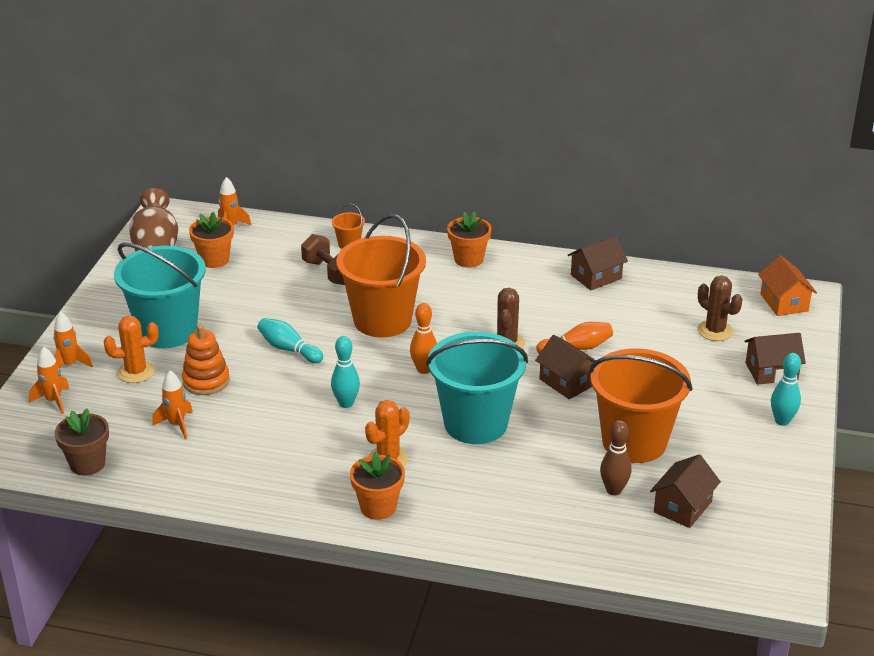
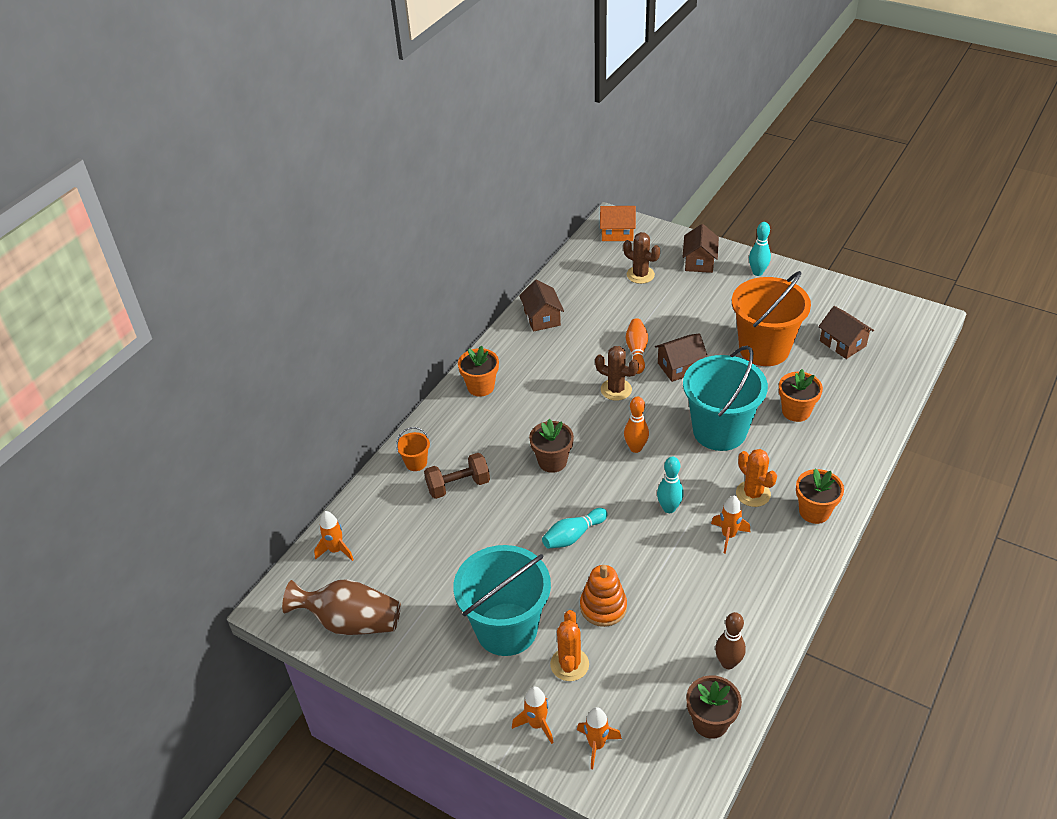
camera: 70 degrees left, 10 degrees up
(176, 425) = (667, 639): orange rocket -> orange rocket (728, 536)
(214, 260) = (392, 572): orange flower pot -> orange flower pot (796, 411)
(382, 320) = (552, 461): orange bucket -> brown flower pot
(614, 490) = (818, 373): brown bowling pin -> brown bowling pin (728, 663)
(715, 331) = (640, 275): brown cactus -> brown cactus turned 60 degrees clockwise

